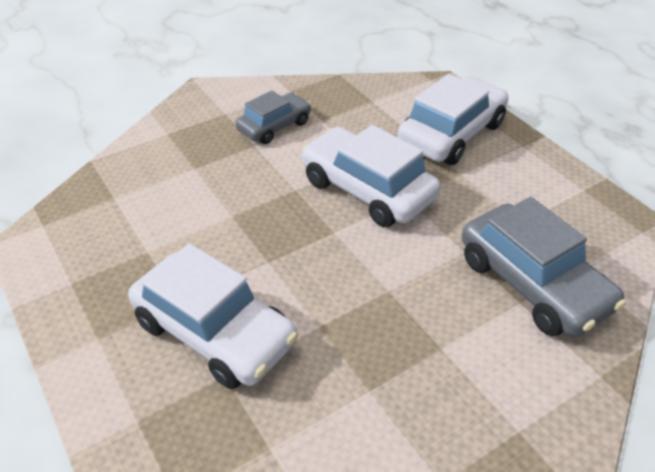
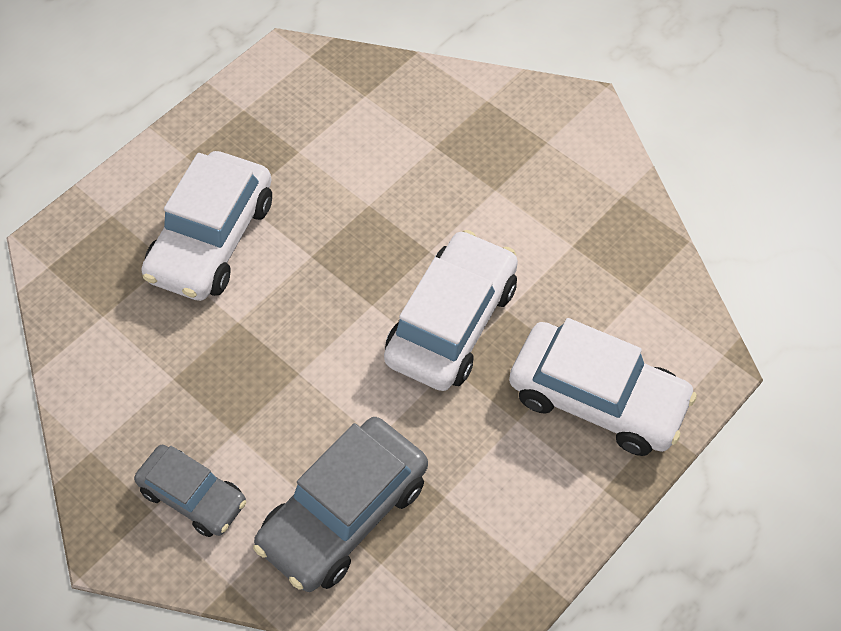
camera: 75 degrees right, 15 degrees up
(274, 126) = (539, 199): grey car -> grey car (193, 496)

